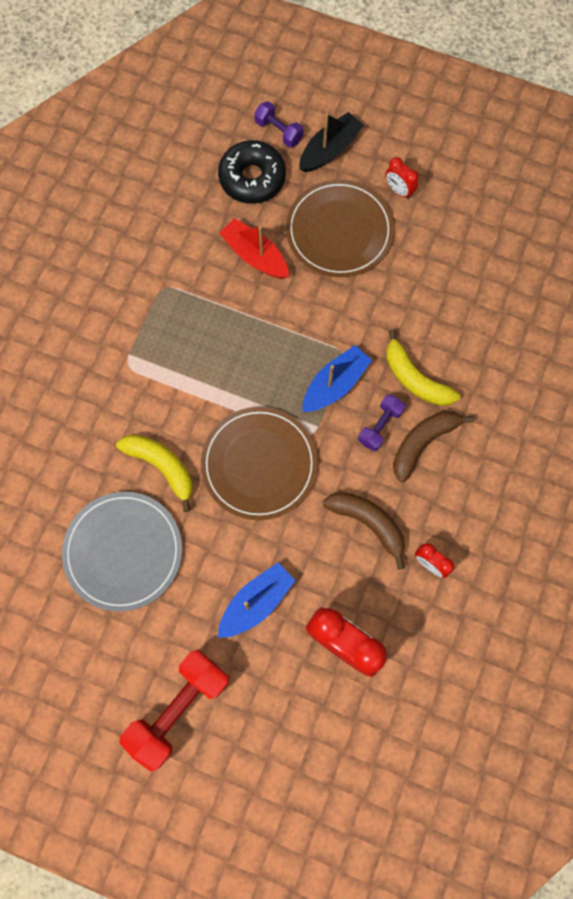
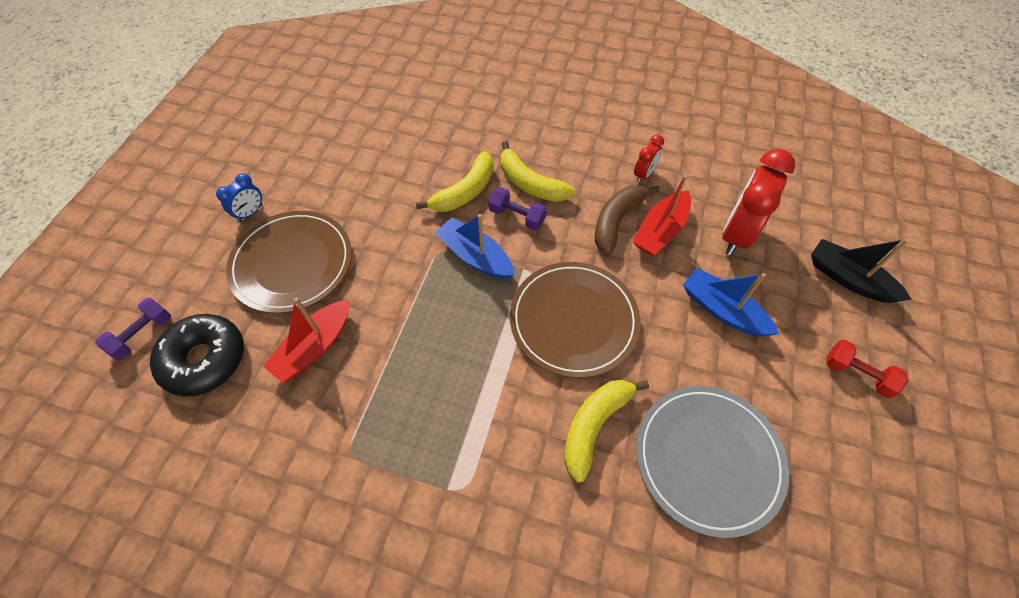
camera: 95 degrees left, 15 degrees down
(179, 708) = (857, 374): red dumbbell -> red dumbbell, size x0.53
(330, 149) = (183, 279): black boat -> black boat (848, 279)
(352, 565) = (660, 231): none -> red boat
(399, 190) = (250, 213): red clock -> blue clock
(423, 443) = (530, 183): brown banana -> yellow banana

